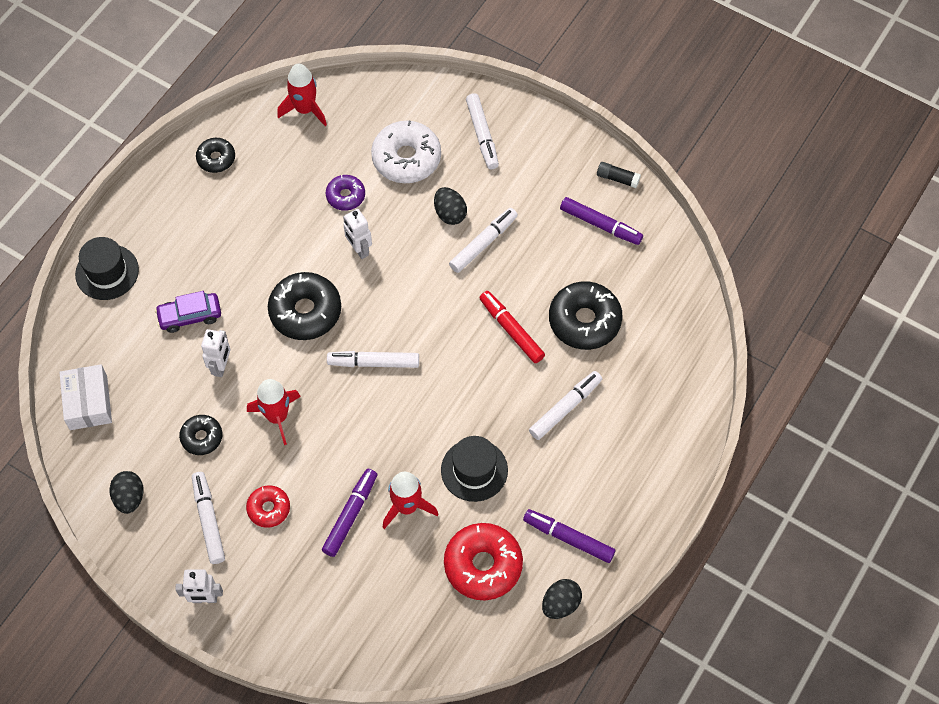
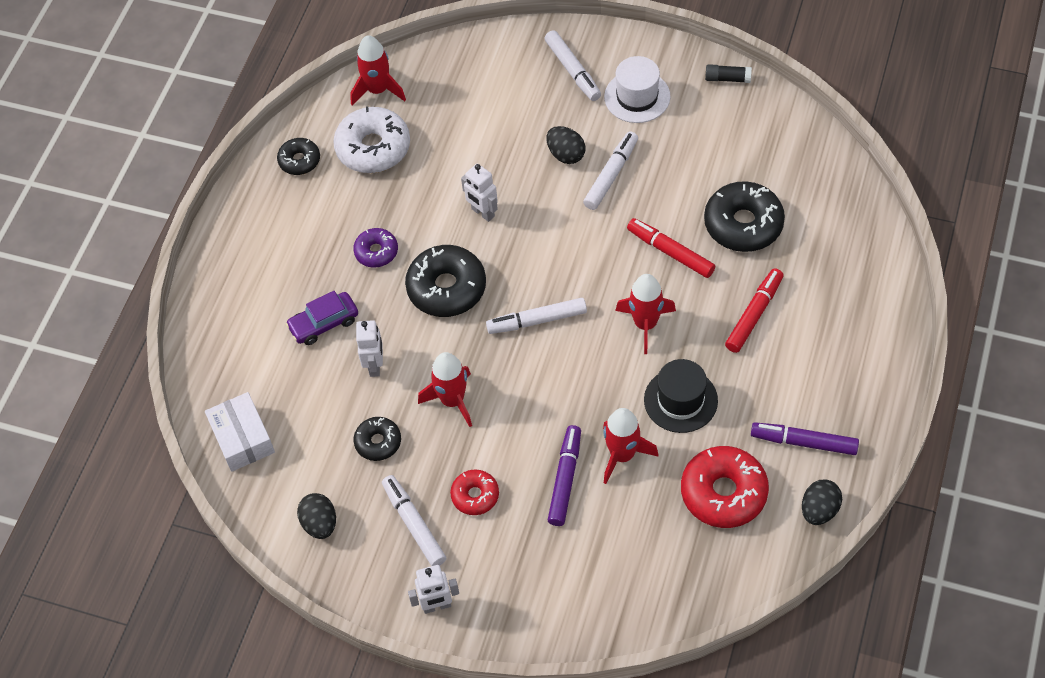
camera: 10 degrees left, 5 degrees down
(107, 272) = (219, 302): black hat -> none
(345, 196) = (450, 164): purple donut -> purple donut (376, 252)
(406, 158) = (501, 112): white donut -> white donut (373, 148)
(467, 391) = (645, 324): none -> red rocket
(531, 175) = (637, 97): none -> white hat
(565, 408) = (754, 314): white marker -> red marker
(600, 225) = (726, 127): purple marker -> none

